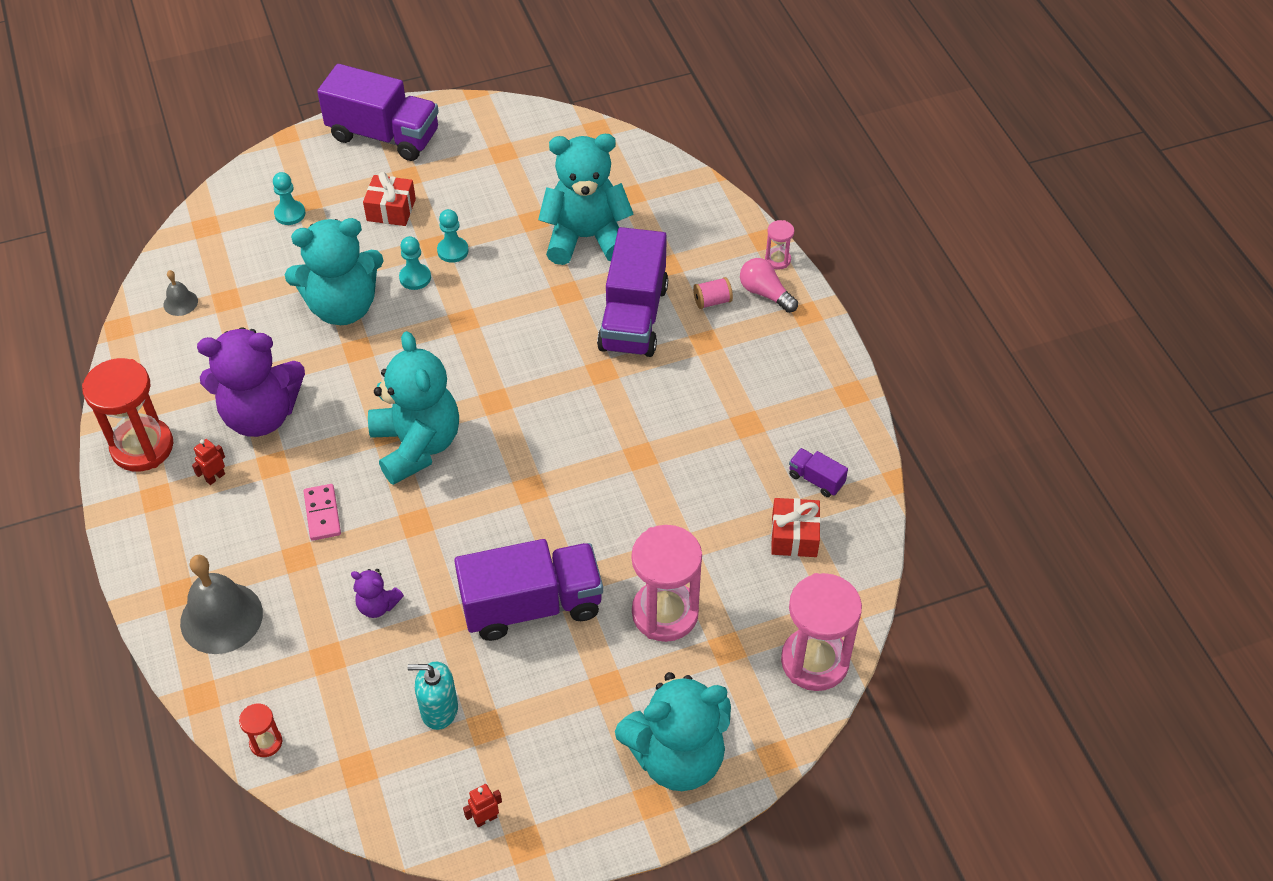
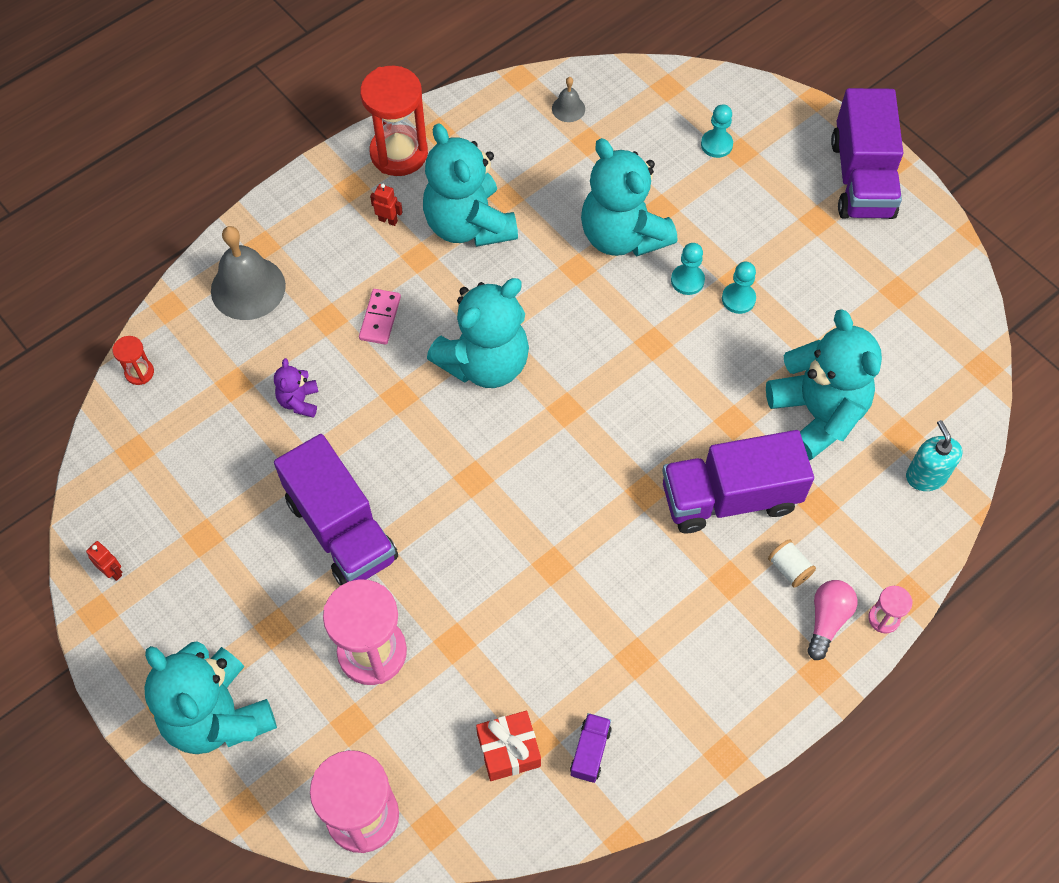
camera: 70 degrees right, 10 degrees up
(261, 415) = (469, 225): purple teddy bear -> turquoise teddy bear
(322, 514) = (380, 318): pink domino -> pink domino turned 45 degrees counterclockwise
(391, 210) = (765, 225): red gift -> none
(439, 710) = (208, 493): turquoise soap dispenser -> turquoise soap dispenser (926, 476)
(712, 301) = (789, 568): pink spool -> white spool

